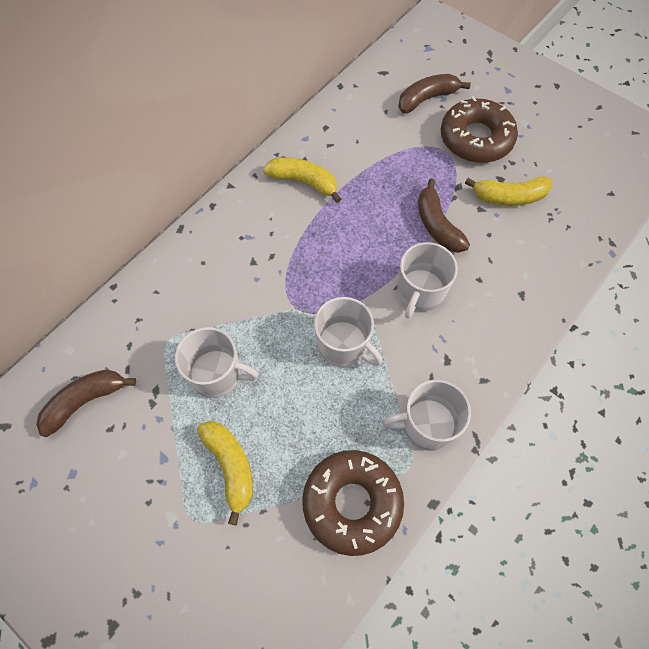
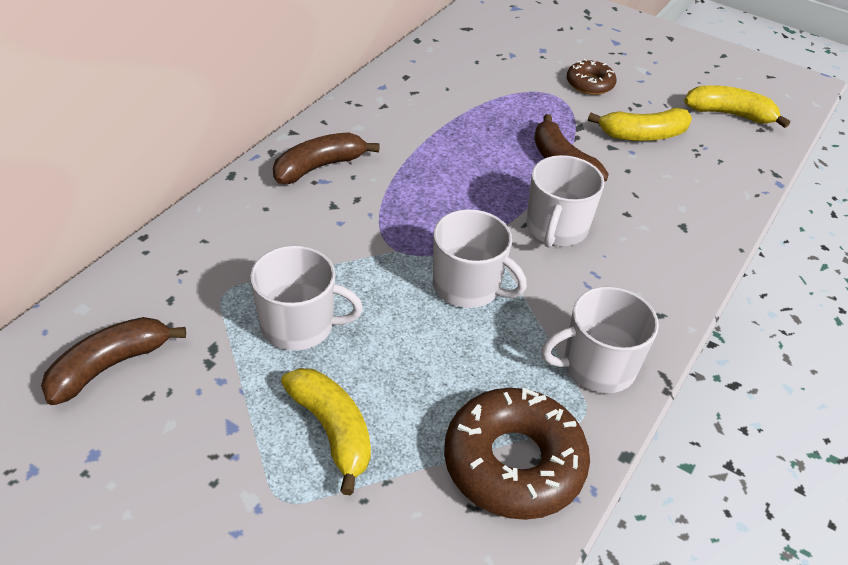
camera: 10 degrees left, 20 degrees down
(304, 182) = (388, 127): yellow banana -> yellow banana (730, 114)
(427, 98) = (523, 50): brown banana -> brown banana (319, 167)
(476, 138) = (590, 84): brown donut -> brown donut, size x0.54

